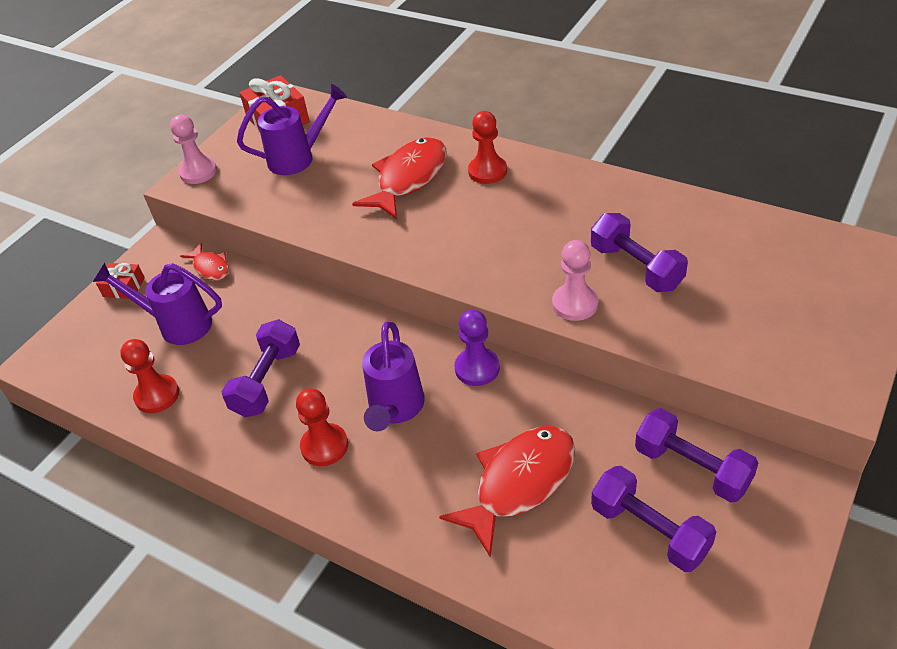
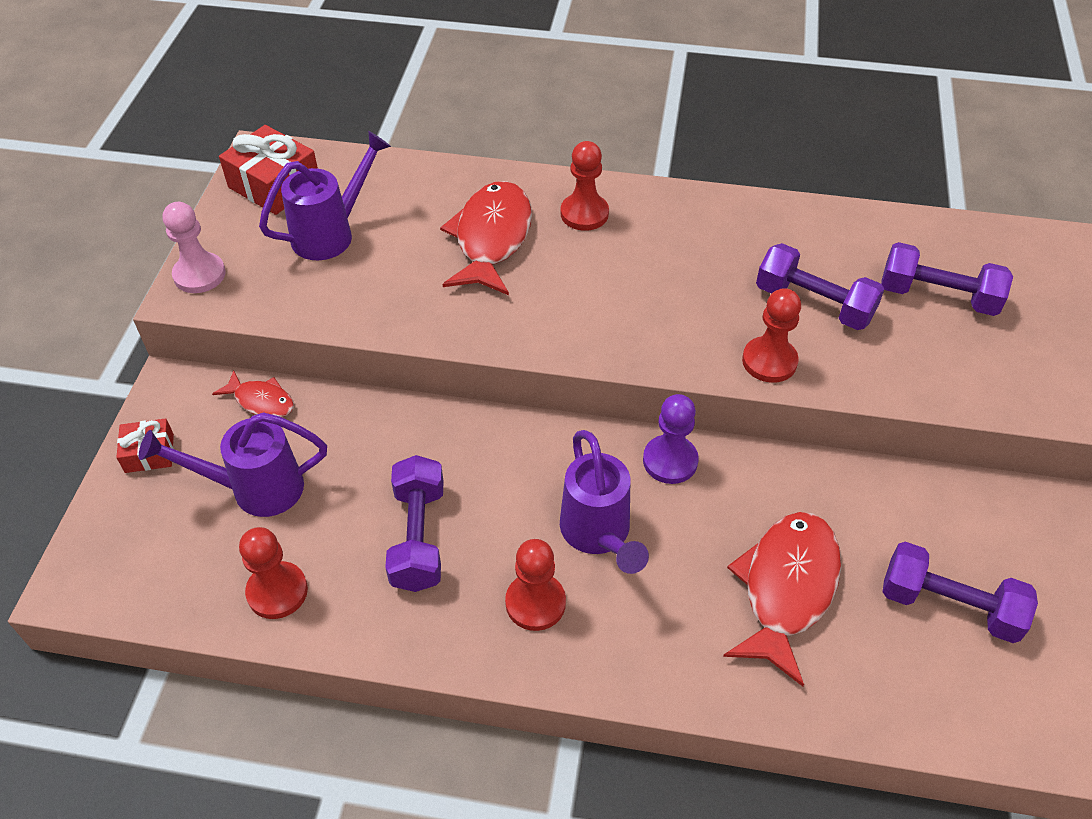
camera: 25 degrees left, 5 degrees up
(575, 304) = (769, 361): pink pawn -> red pawn
(692, 468) = (957, 522): purple dumbbell -> purple dumbbell (937, 296)

